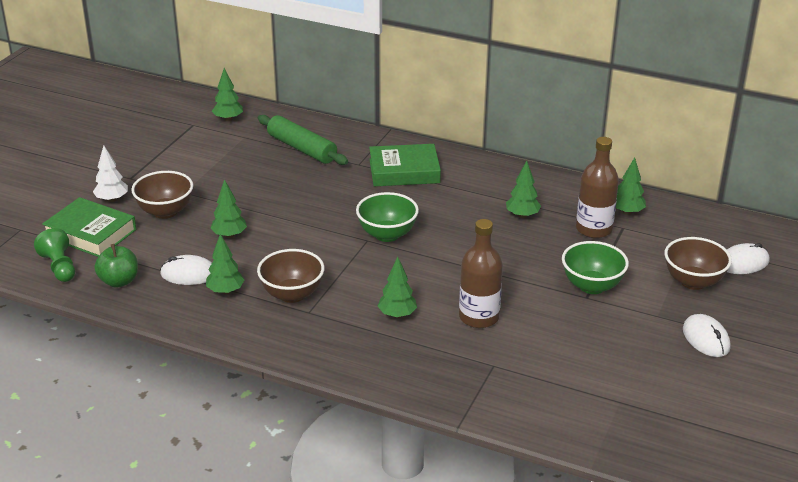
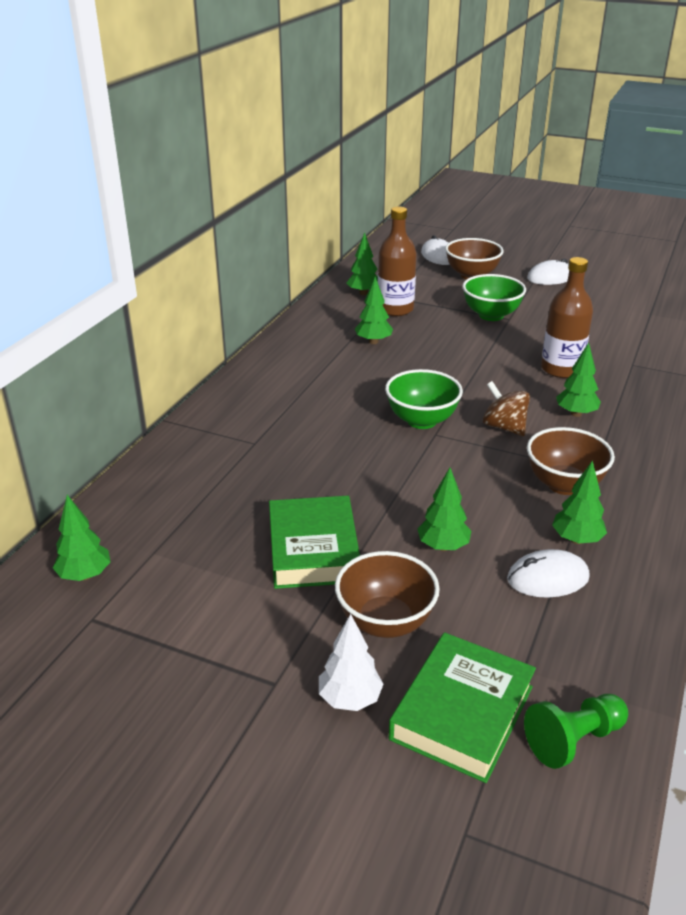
camera: 90 degrees left, 0 degrees up
(119, 281) = (589, 653): green apple -> none
(189, 274) = (547, 578): white mouse -> white mouse turned 75 degrees clockwise
(302, 148) = (203, 492): green rolling pin -> none
(376, 274) = (504, 427): none -> brown spinning top
(404, 171) = (276, 409): green book -> green book (313, 549)

